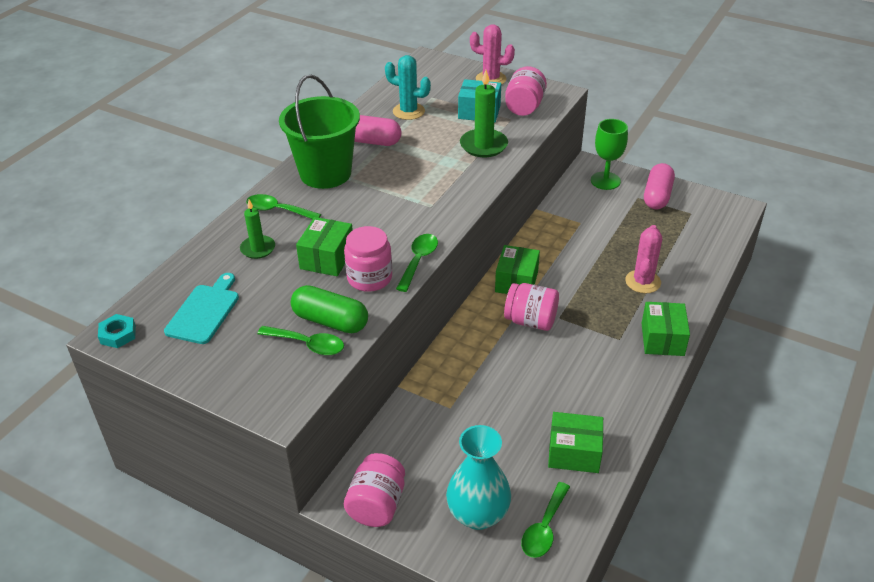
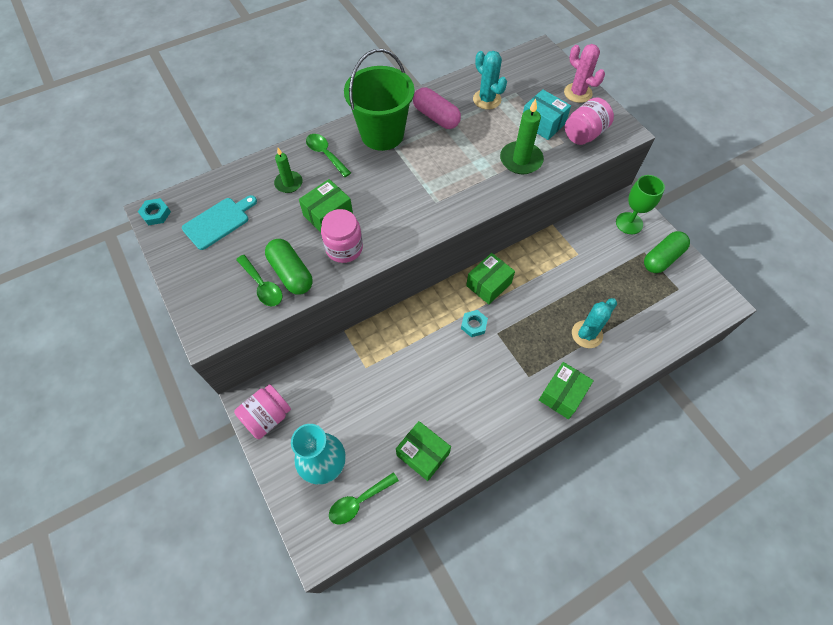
camera: 30 degrees right, 20 degrees up
(418, 261) = (389, 250): green spoon -> none
(530, 321) = (474, 325): pink jar -> turquoise nut
(643, 282) = (587, 334): pink cactus -> turquoise cactus
(657, 196) = (662, 258): pink capsule -> green capsule

